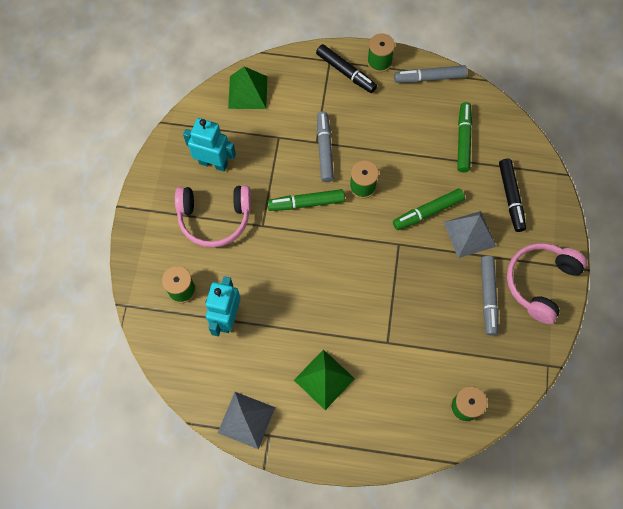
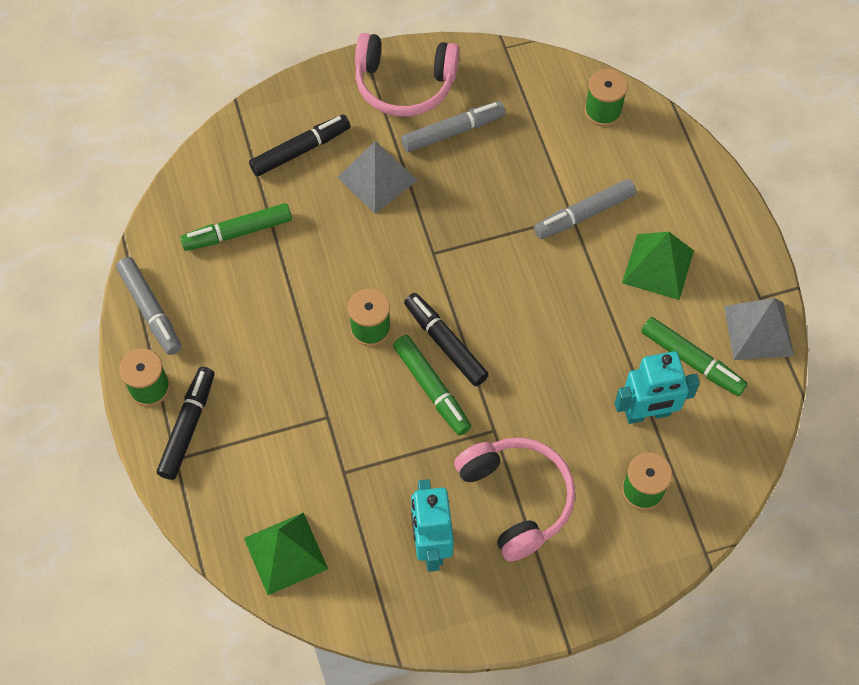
camera: 115 degrees left, 5 degrees down
(324, 149) = (335, 400): grey marker -> grey marker (584, 214)
(332, 223) = (445, 343): none -> black marker
(428, 212) = (369, 236): green marker -> green marker (692, 361)

